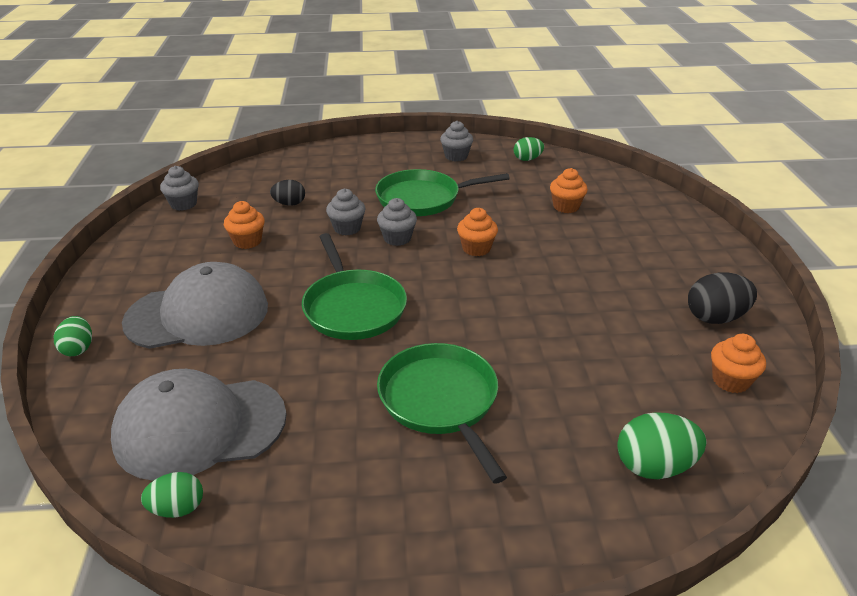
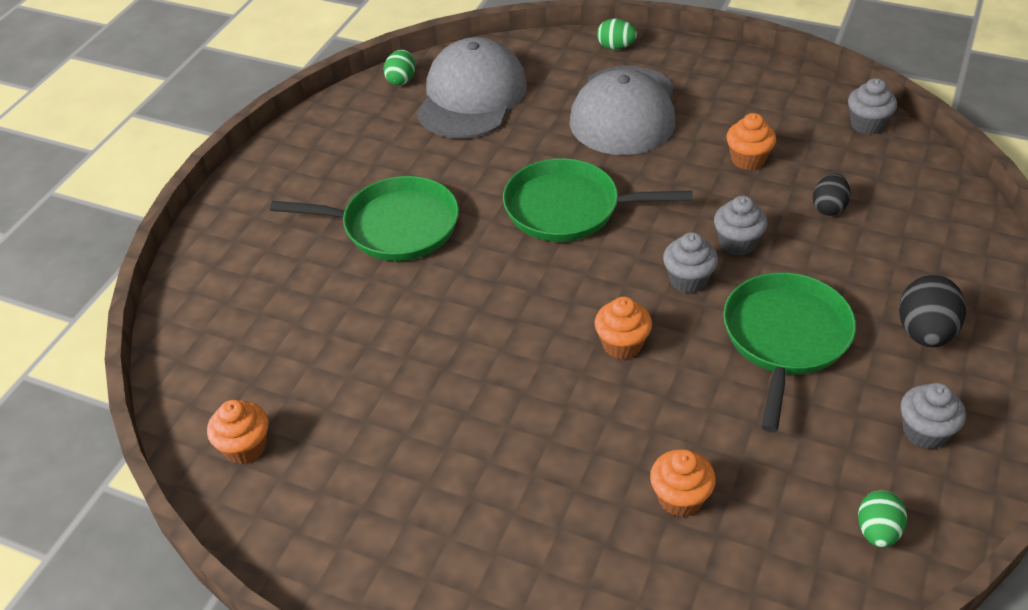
camera: 120 degrees right, 10 degrees up
(654, 466) = (218, 325): green egg -> none
(715, 318) = (333, 507): black egg -> black egg (925, 333)

